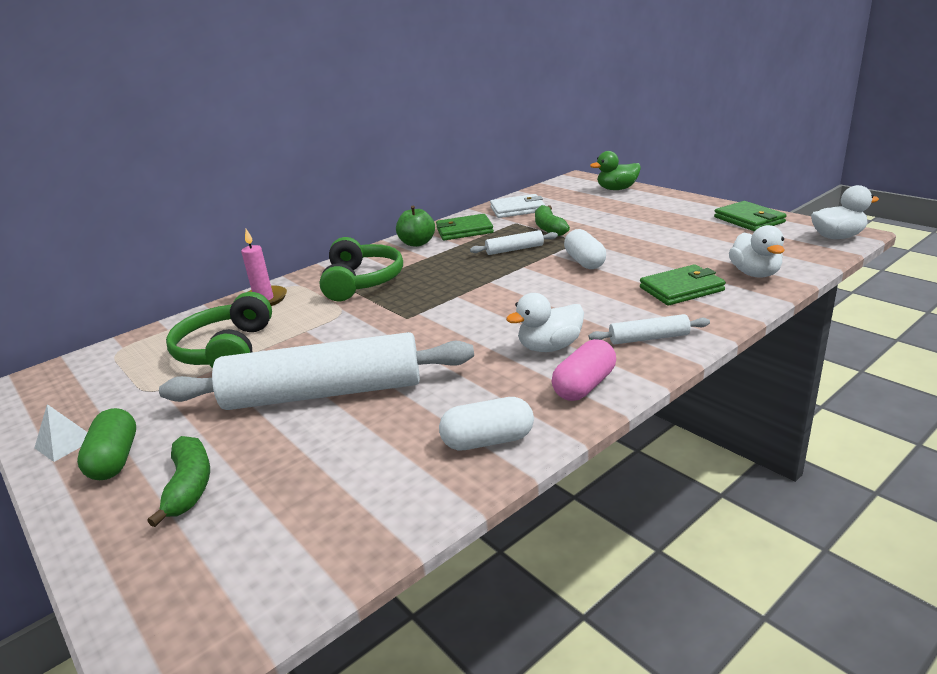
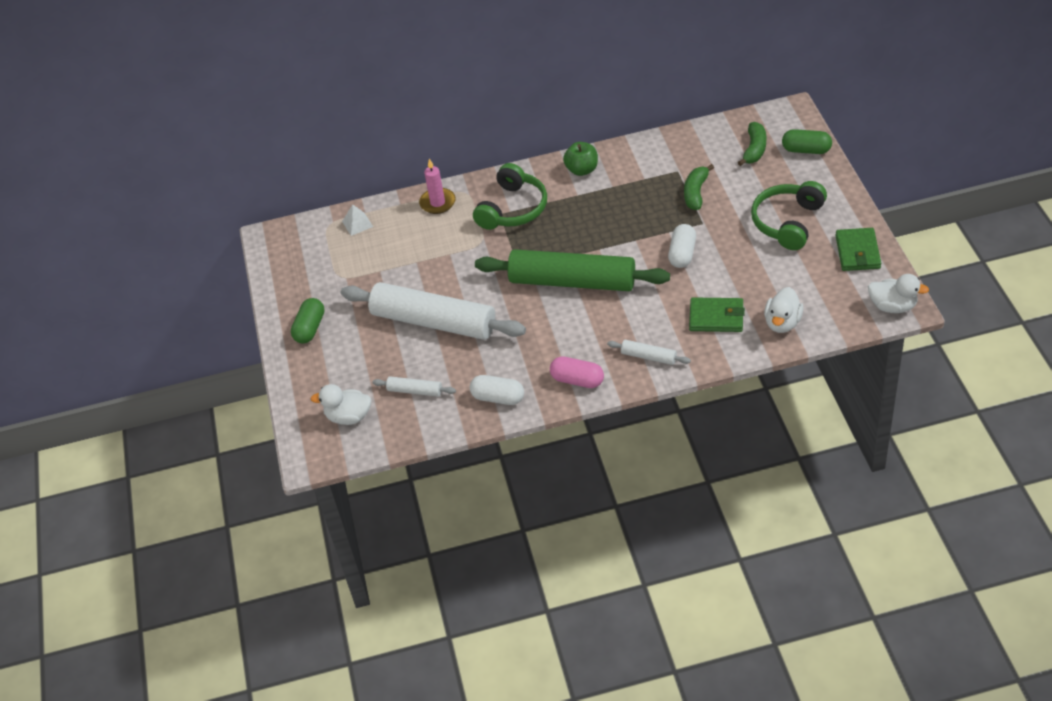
camera: 30 degrees right, 20 degrees up
(65, 443) = (287, 303): white pyramid -> white pyramid (357, 224)
(189, 486) = (341, 364): green banana -> green banana (754, 149)
(226, 350) = (394, 254): green headphones -> green headphones (788, 222)
(464, 230) = (629, 166): green wallet -> none
(484, 310) = (572, 282): none -> green rolling pin
(514, 249) = (646, 213): white rolling pin -> white rolling pin (415, 391)
(517, 209) = (695, 148): white wallet -> none
(549, 347) = (584, 338): white duck -> white duck (348, 417)
(584, 386) = (577, 380): pink capsule -> pink capsule turned 45 degrees clockwise
(617, 189) = (806, 150): green duck -> green capsule

